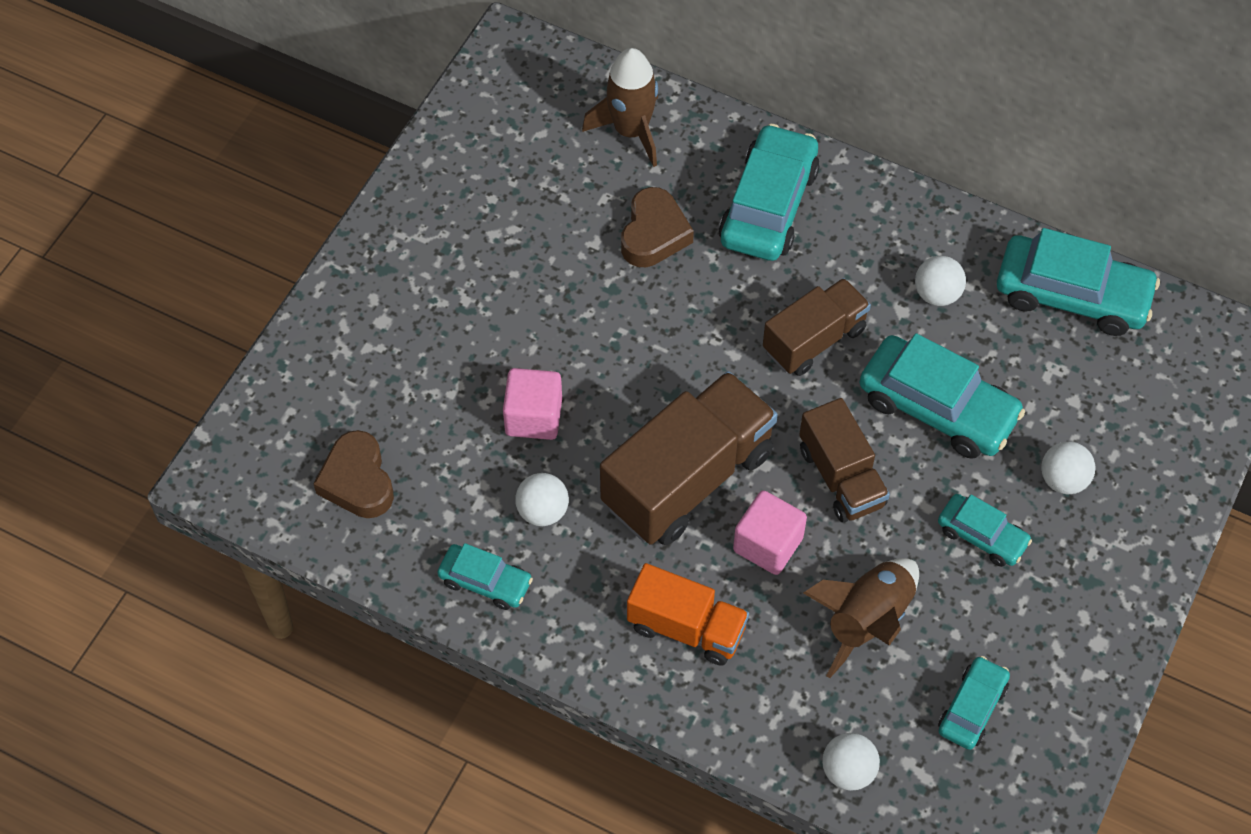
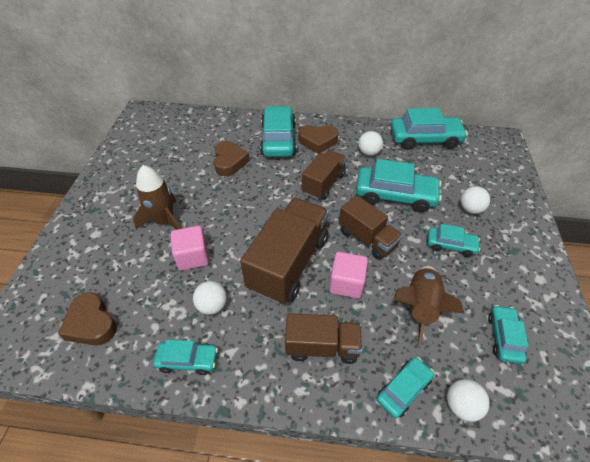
camera: 20 degrees left, 10 degrees down
(631, 130) = (205, 128): brown rocket -> brown rocket (164, 221)
(686, 628) = (322, 346): orange truck -> brown truck
(777, 724) = (403, 389): none -> turquoise car
(846, 235) = (318, 141): none -> brown heart

